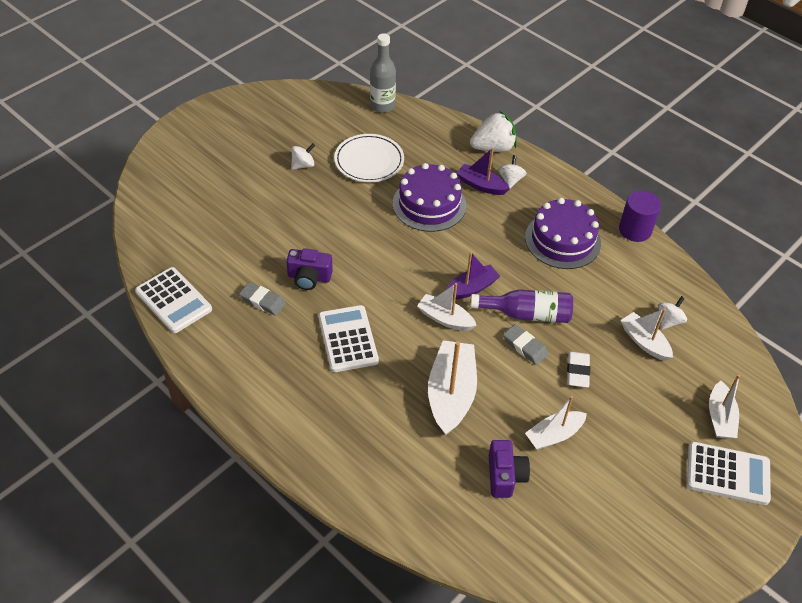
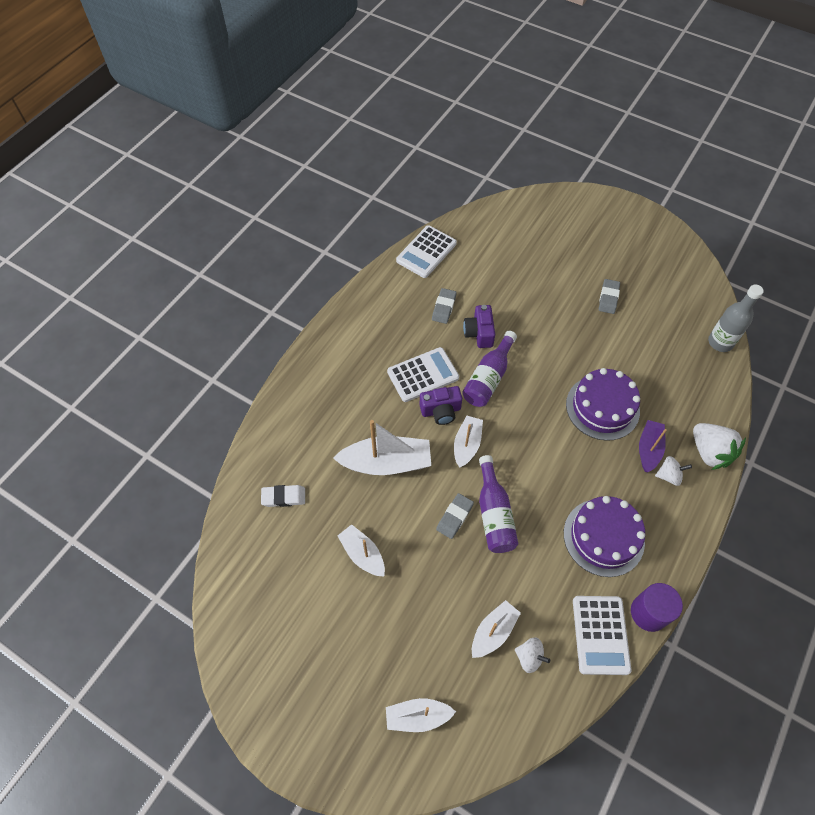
camera: 80 degrees right, 10 degrees up
(303, 165) = (608, 298): white spinning top -> grey eraser
(369, 161) = (638, 347): white plate -> none
(369, 283) = (488, 378): none -> purple bottle
(471, 288) = (510, 461): purple boat -> none
(505, 476) = (313, 518): purple camera -> purple camera (441, 411)
(578, 371) = (438, 568): white eraser -> white eraser (283, 497)
(727, 474) = (352, 725): white calculator -> white calculator (600, 635)

